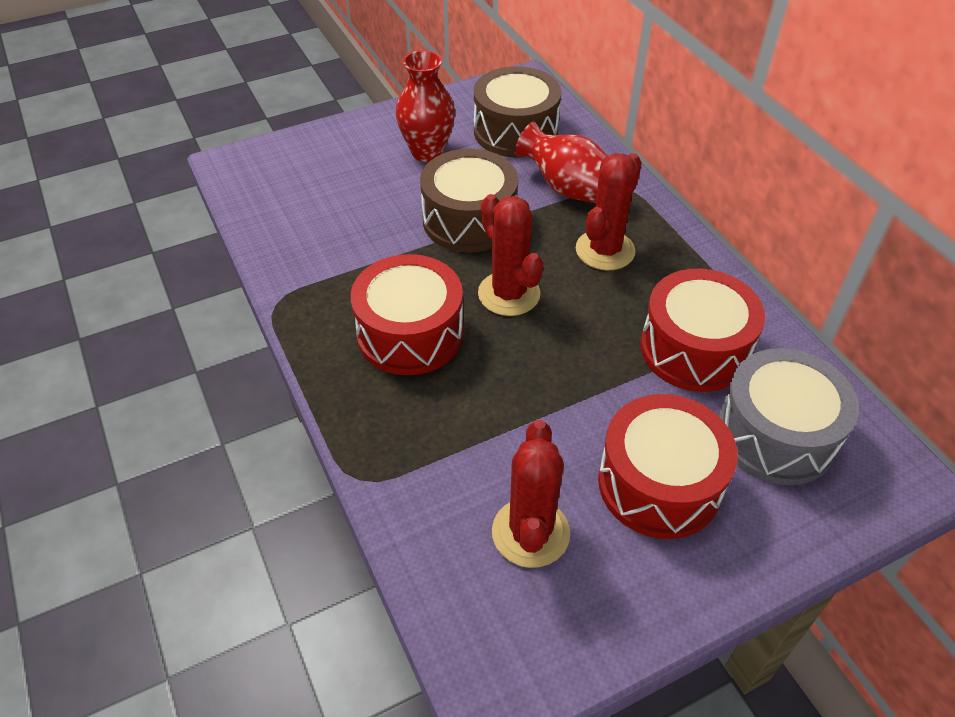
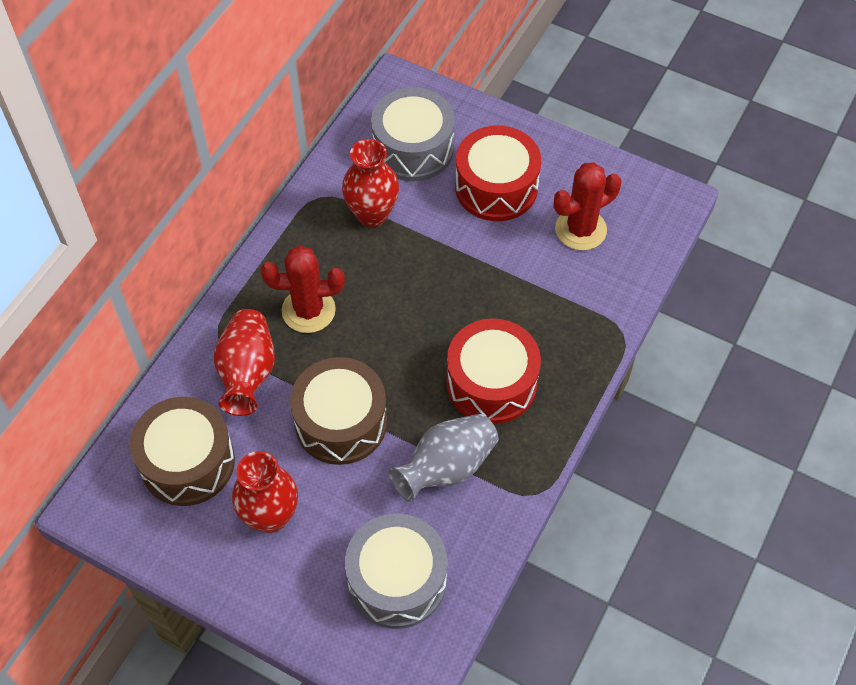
camera: 125 degrees left, 10 degrees up
(305, 190) = (397, 580): none -> grey drum
(362, 260) = (446, 467): none -> grey vase
(509, 294) = (404, 346): red cactus -> none
(694, 349) = (372, 214): red drum -> red vase

